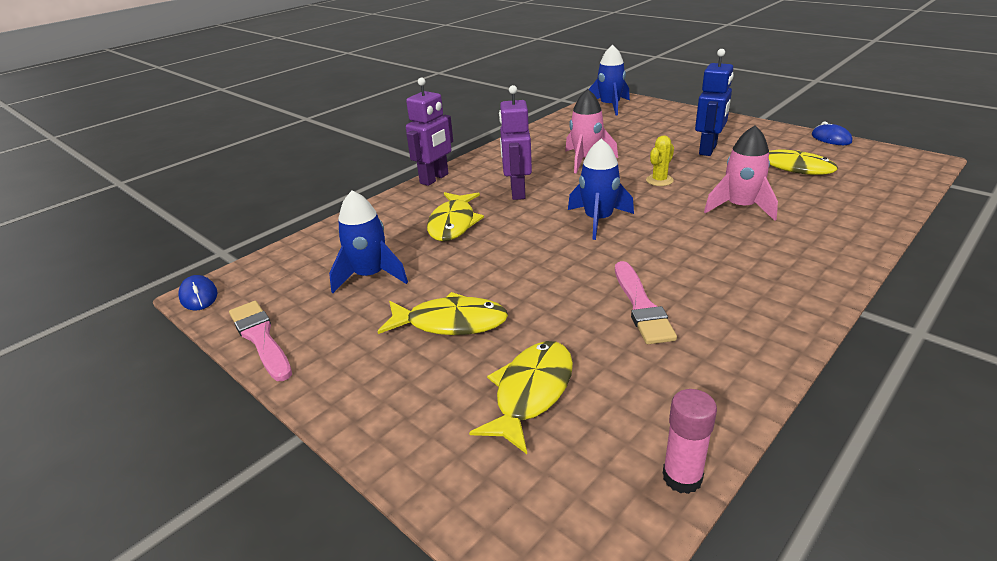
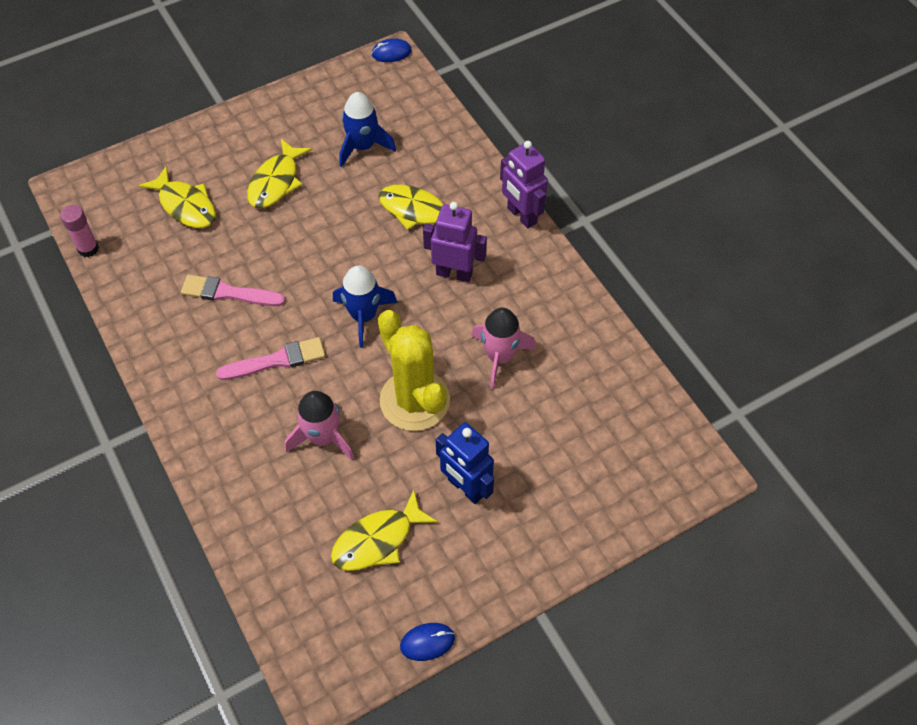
camera: 105 degrees right, 25 degrees up
(260, 338) = (319, 85): pink brush -> pink brush (277, 360)
(610, 106) = (668, 454): blue rocket -> none
(659, 180) = (414, 400): yellow cactus -> yellow cactus, size x2.35

